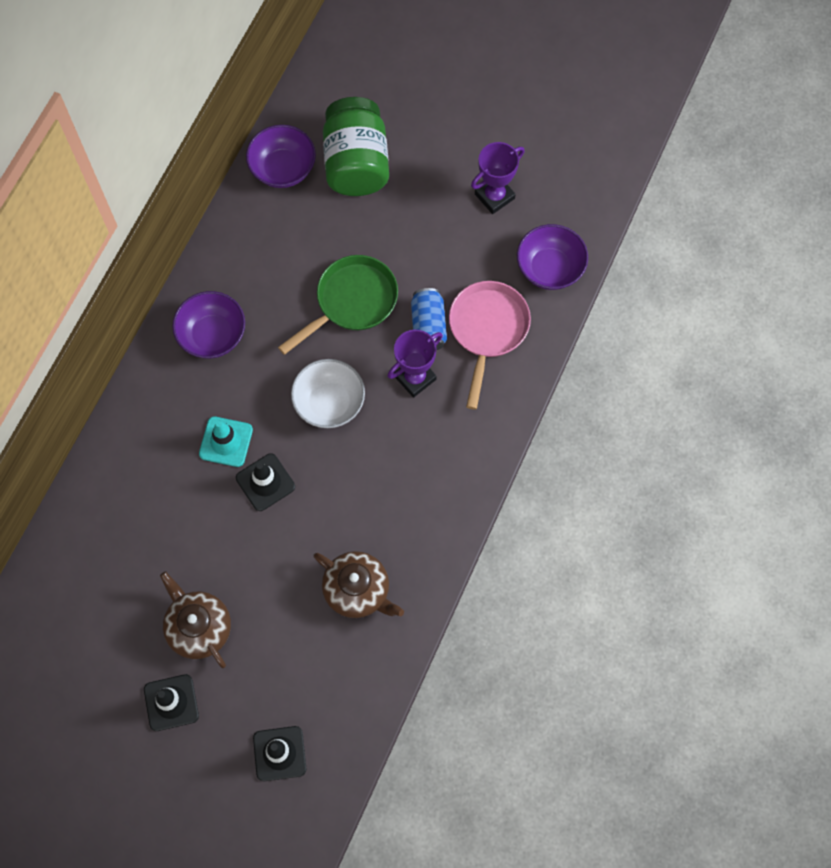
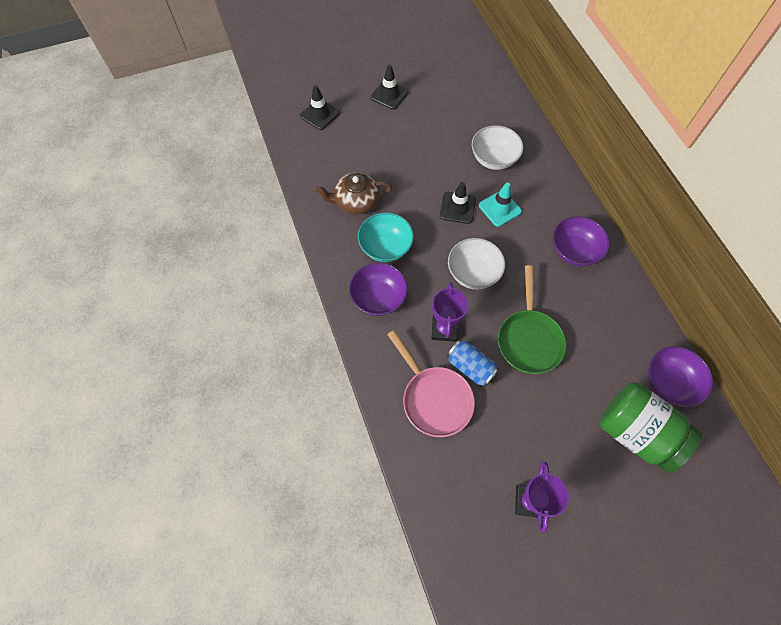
camera: 135 degrees right, 5 degrees down
(162, 502) = (494, 159): none -> white bowl
(198, 627) = (412, 128): brown teapot -> none
(382, 508) = (385, 247): none -> turquoise bowl
(550, 268) = (439, 482): purple bowl -> purple bowl (378, 298)

